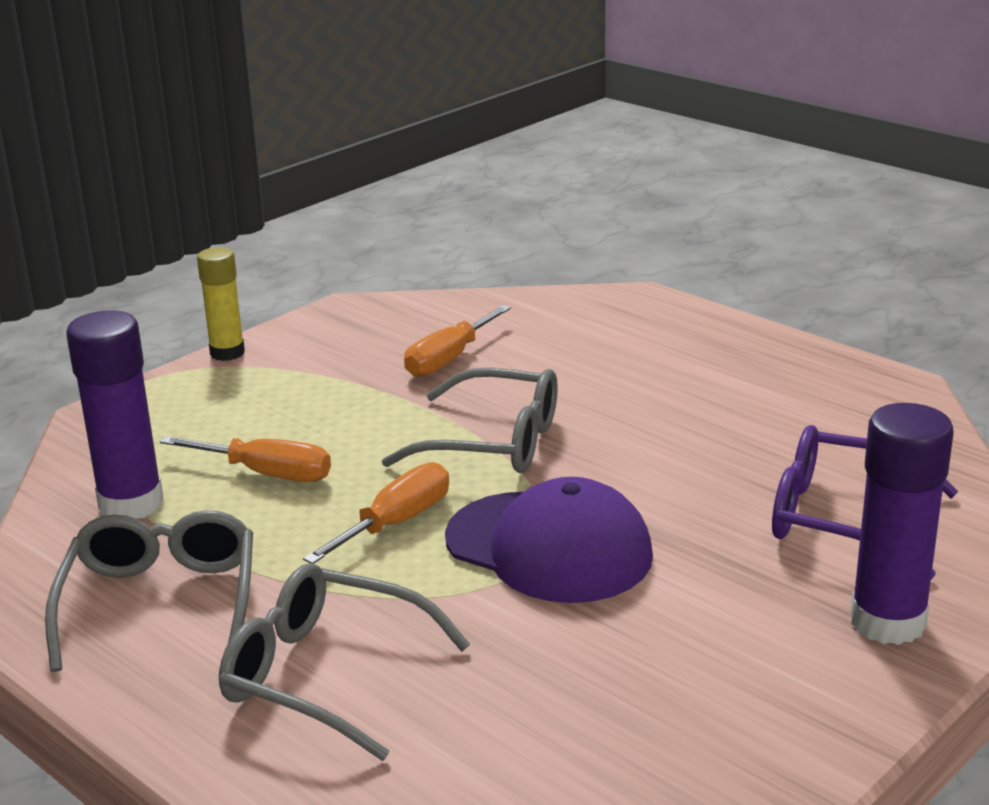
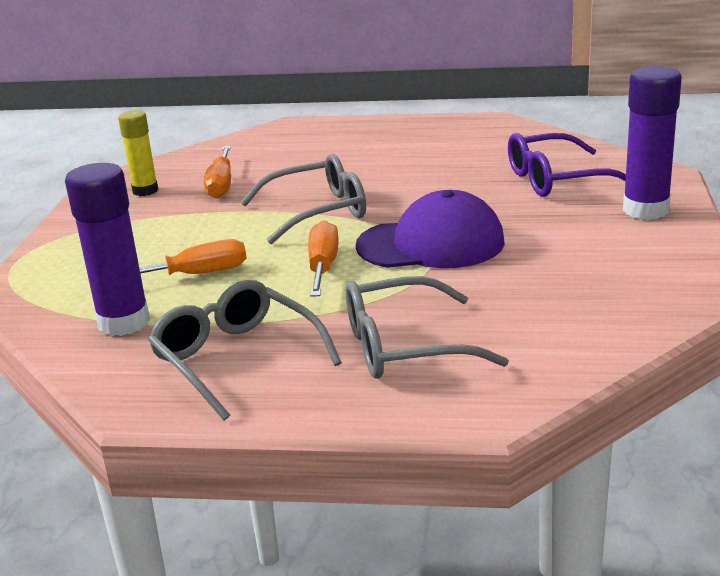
camera: 35 degrees left, 0 degrees up
(227, 353) = (56, 228): yellow glue stick -> yellow glue stick (145, 191)

